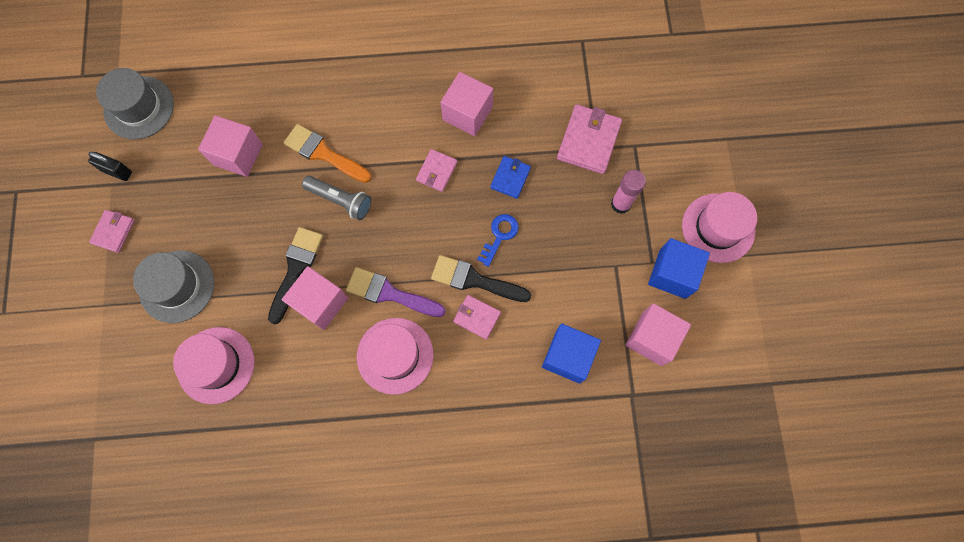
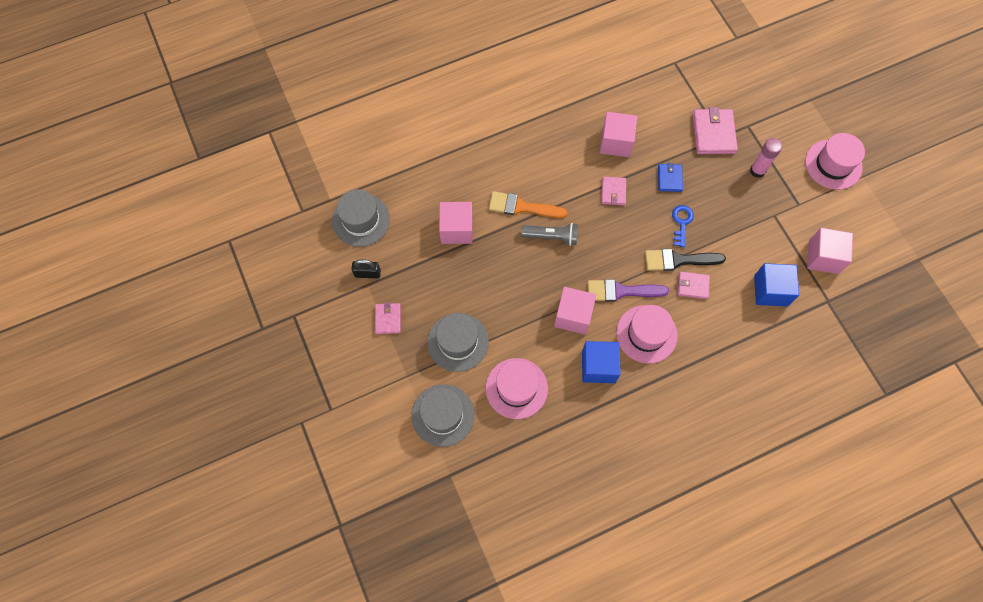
camera: 20 degrees left, 5 degrees down
(120, 365) = (443, 415): none -> grey hat
(296, 269) = (542, 298): black brush -> none
(672, 274) = (816, 207): blue cube -> blue cube (598, 366)

